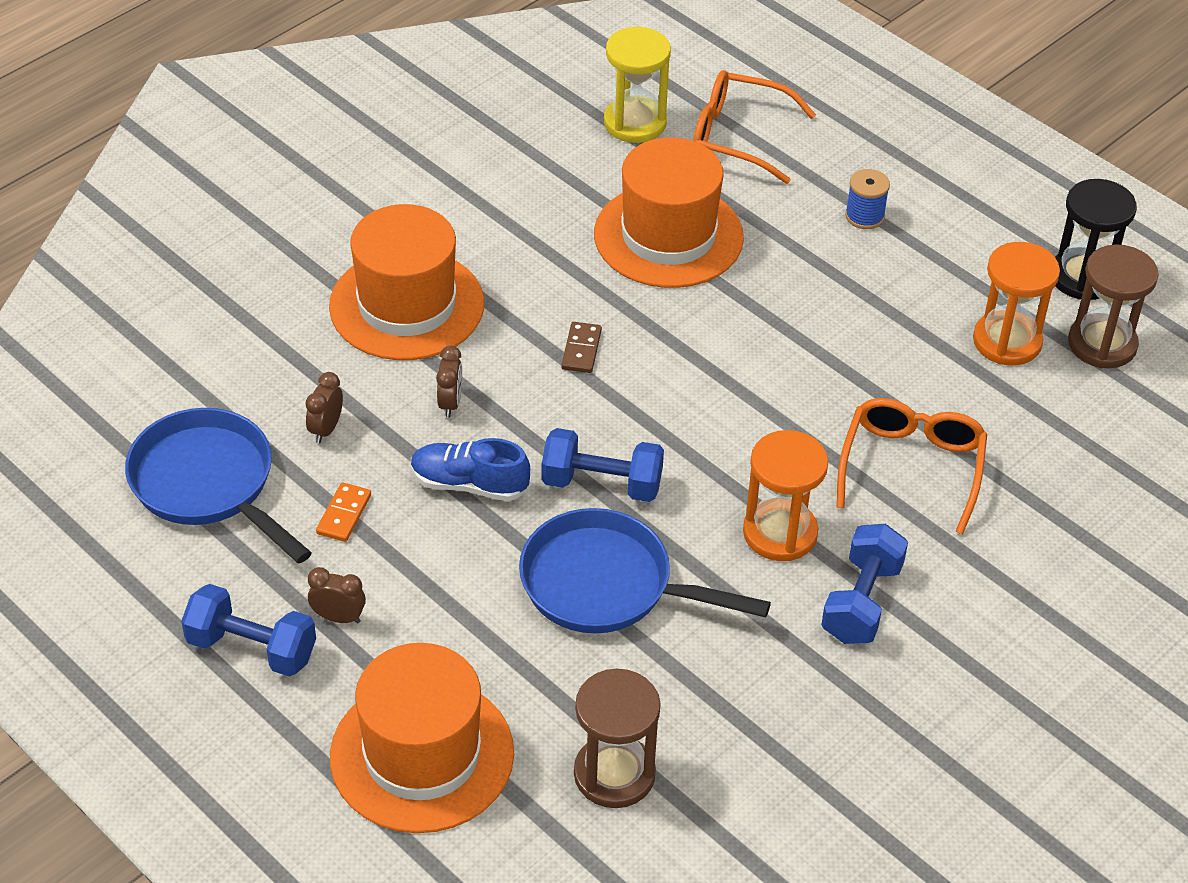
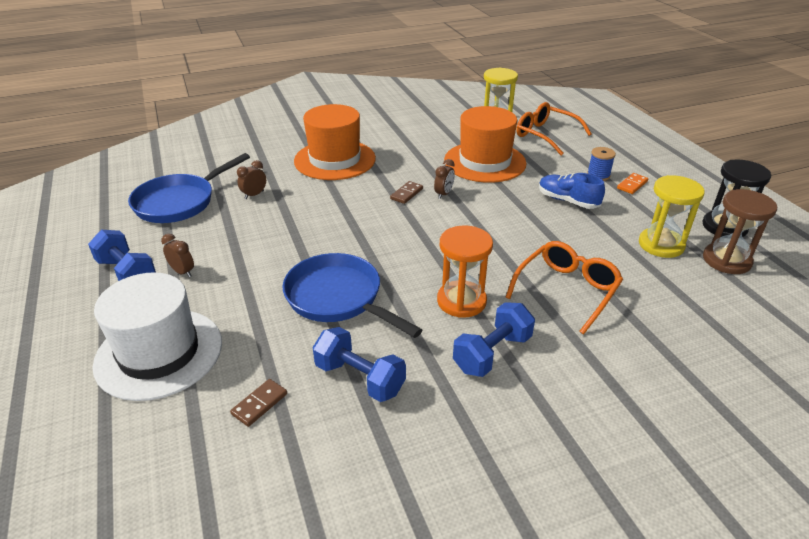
camera: 25 degrees right, 10 degrees down
(209, 484) = (180, 202): blue pan -> blue pan turned 120 degrees counterclockwise
(344, 514) = (229, 229): orange domino -> orange domino (632, 185)
(422, 754) = (159, 353): orange hat -> white hat
(450, 403) = (323, 199): brown clock -> brown clock (444, 194)
(469, 484) = (303, 233): blue shoe -> blue shoe (567, 201)
(602, 484) = (373, 251): blue dumbbell -> blue dumbbell (360, 378)
(614, 774) = (259, 404): brown hourglass -> brown domino
(1007, 341) = (661, 245): orange hourglass -> yellow hourglass

